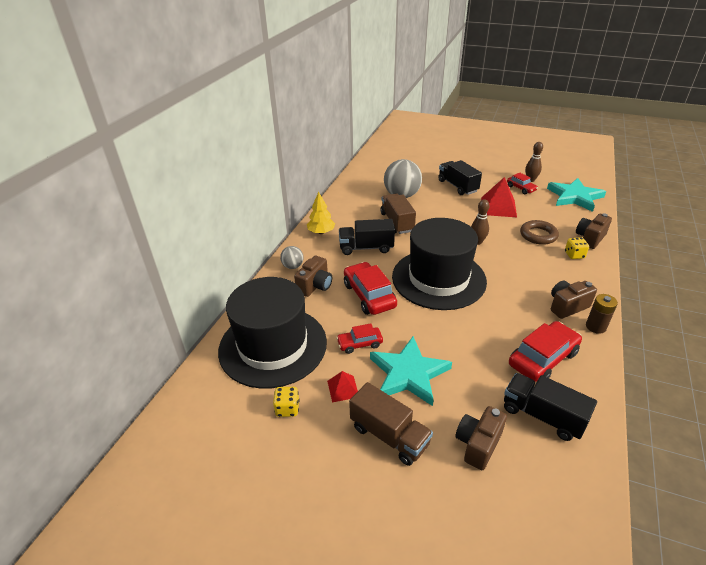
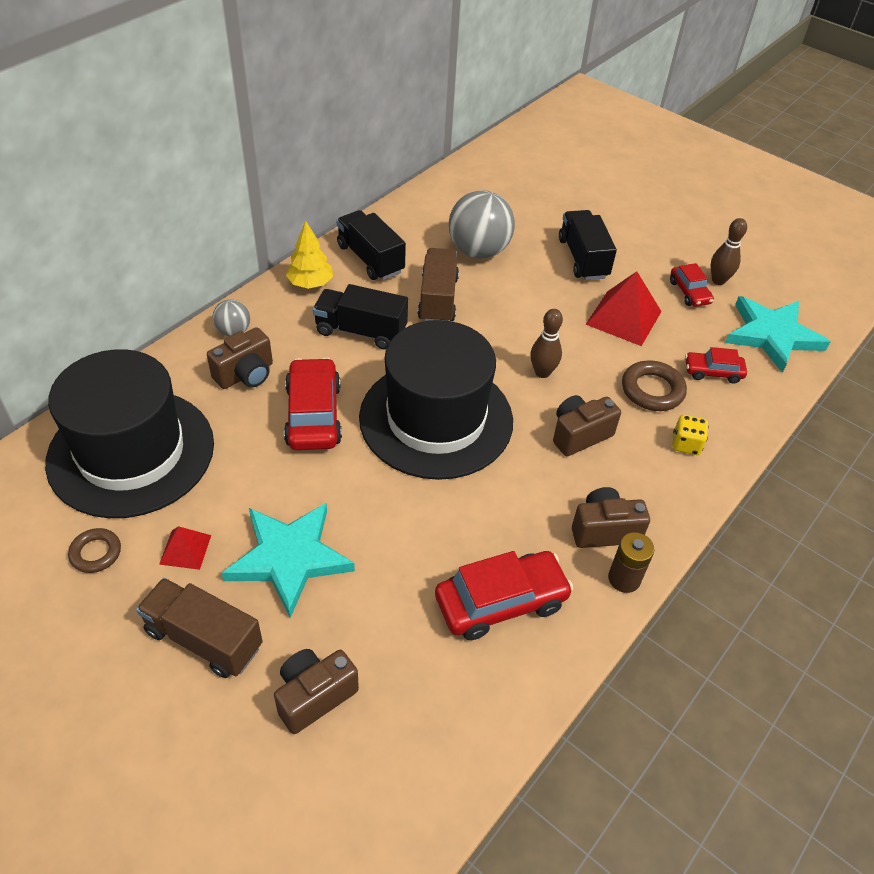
camera: 15 degrees right, 10 degrees up
(287, 409) = (96, 553): yellow dice -> brown ring
(359, 344) = (251, 489): red car -> red car (713, 372)
(389, 435) = (204, 639): brown truck -> brown truck turned 150 degrees clockwise
(542, 416) = (435, 688): black truck -> black truck (370, 259)
(589, 238) = (736, 422): brown camera -> brown camera (579, 435)

